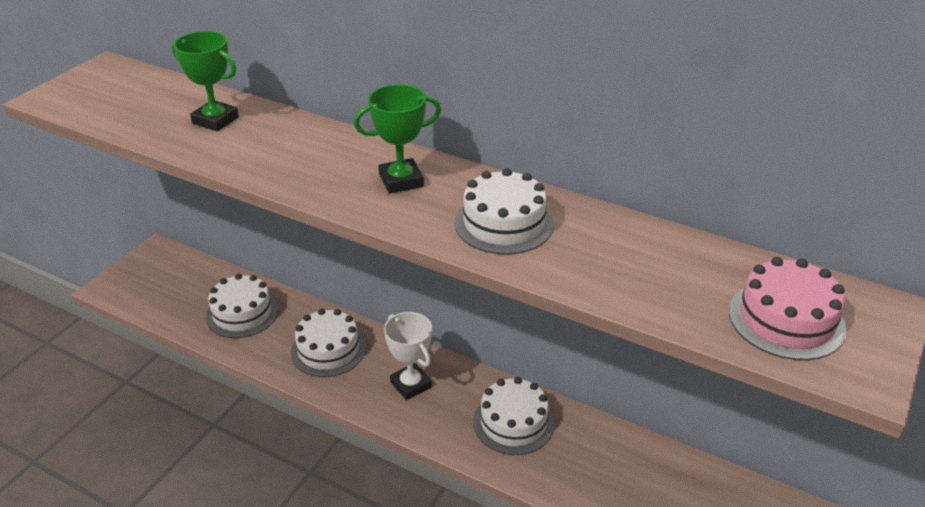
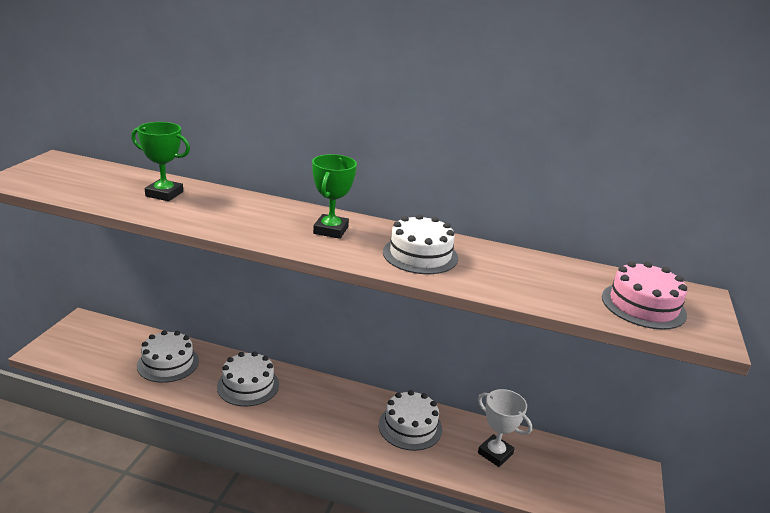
camera: 15 degrees left, 10 degrees down
(401, 181) = (330, 230): green trophy -> green trophy turned 45 degrees counterclockwise
(411, 385) = (322, 406): white trophy -> white trophy (495, 453)

